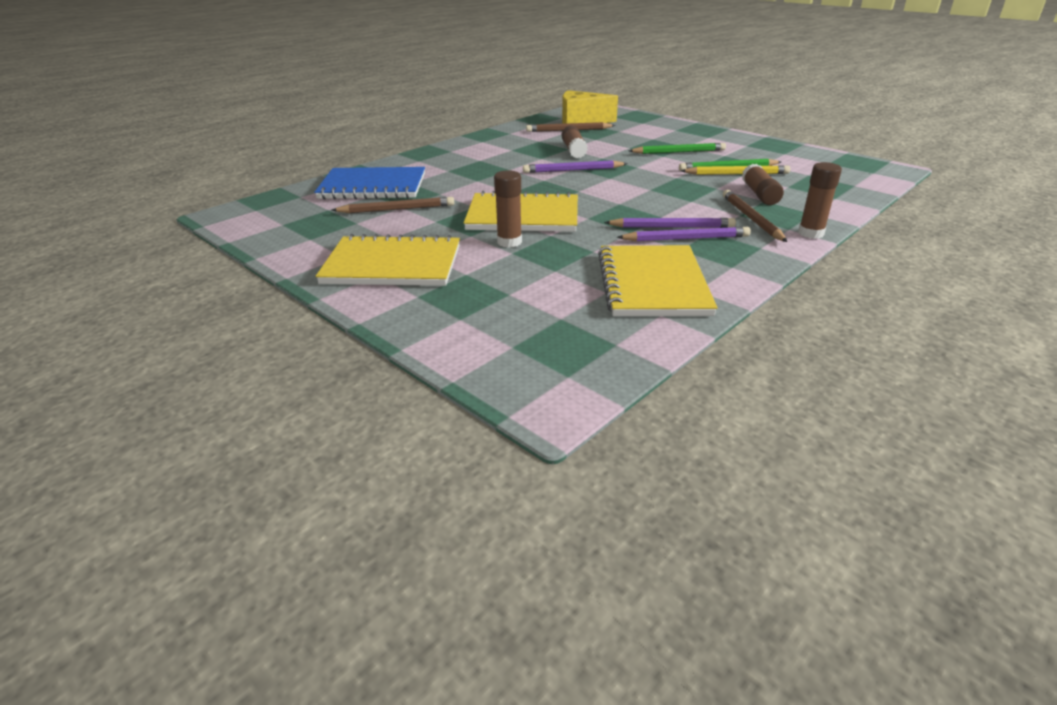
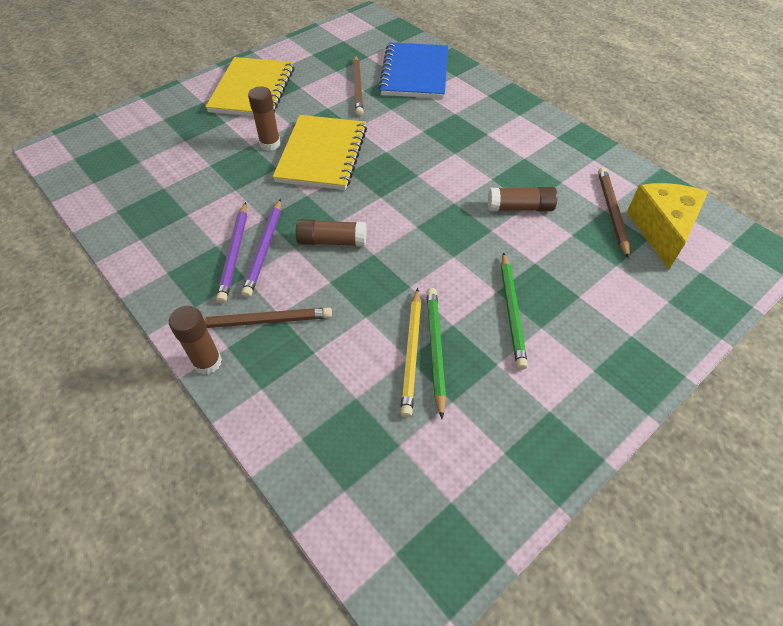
camera: 95 degrees right, 20 degrees up
(572, 170) = (444, 199): purple pencil -> none
(652, 284) = (161, 214): yellow notebook -> none
(760, 194) = (332, 354): brown glue stick -> brown glue stick (332, 241)

